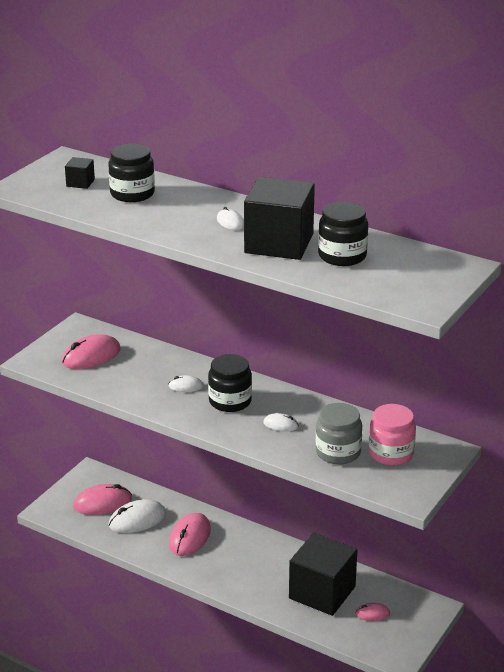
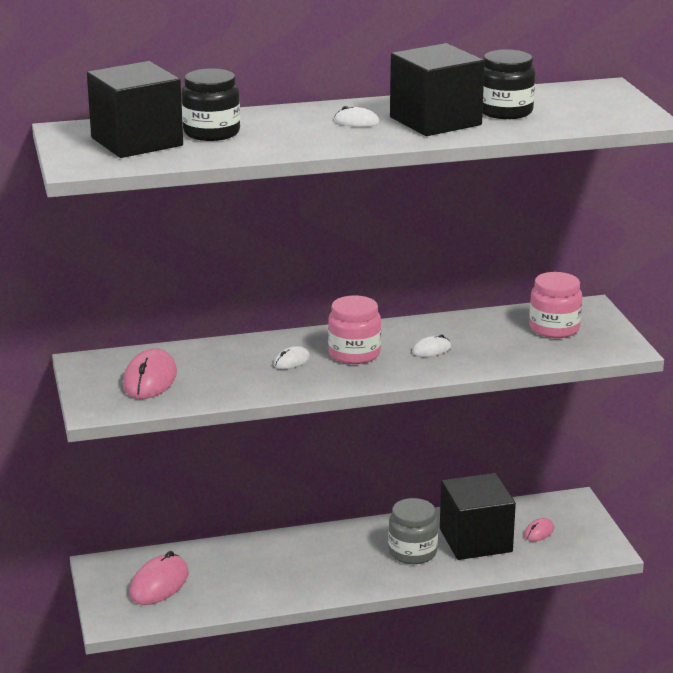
camera: 45 degrees left, 5 degrees down
(80, 183) = (137, 142): black cube -> black cube, size x2.37
(137, 520) = (218, 578): white mouse -> none
(190, 537) = (292, 564): pink mouse -> none
(230, 401) = (354, 354): black jar -> pink jar
(338, 452) = (515, 347): grey jar -> grey jar (412, 552)

